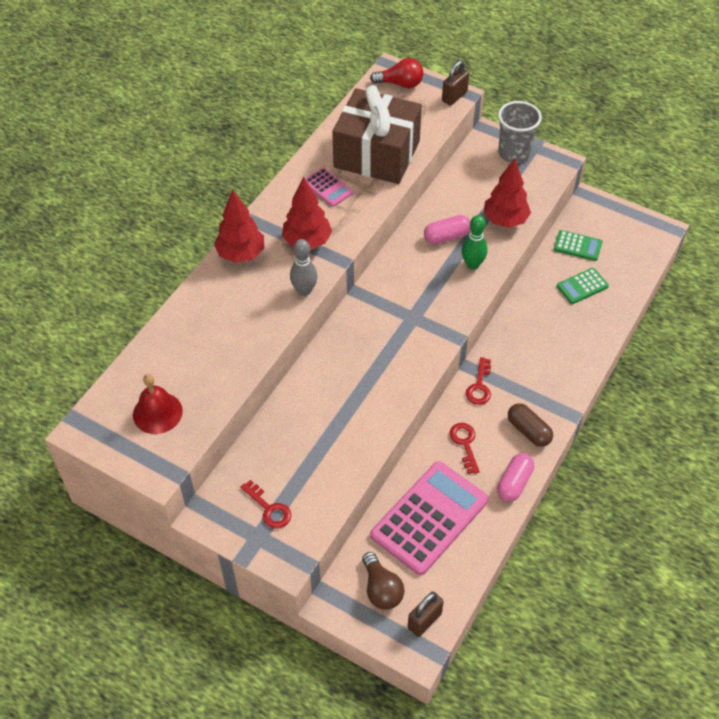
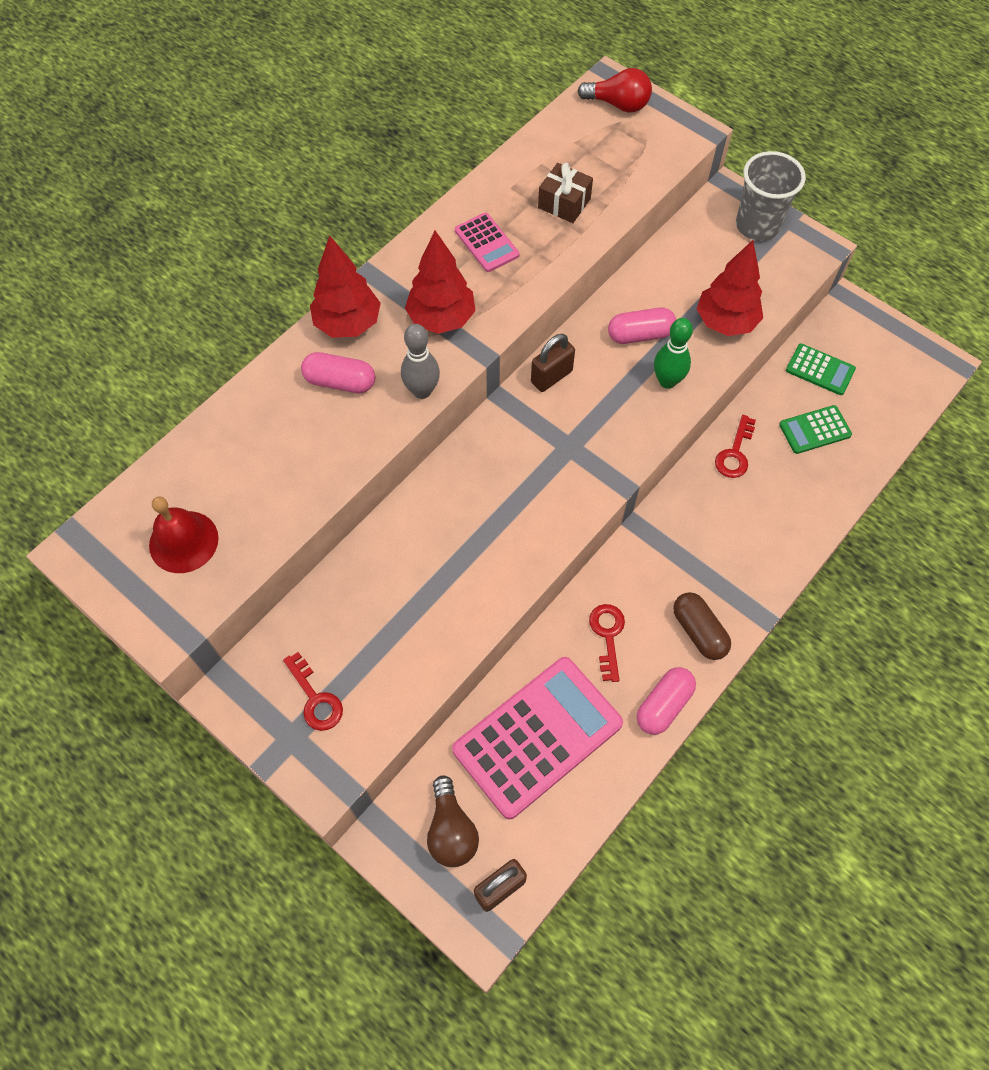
camera: 10 degrees right, 10 degrees up
(244, 293) = (340, 382): none -> pink capsule
(377, 154) = (564, 203): brown gift -> brown gift, size x0.42
(454, 96) = (689, 133): brown padlock -> brown padlock (551, 377)
(479, 386) = (644, 554): red key -> red key (735, 453)

